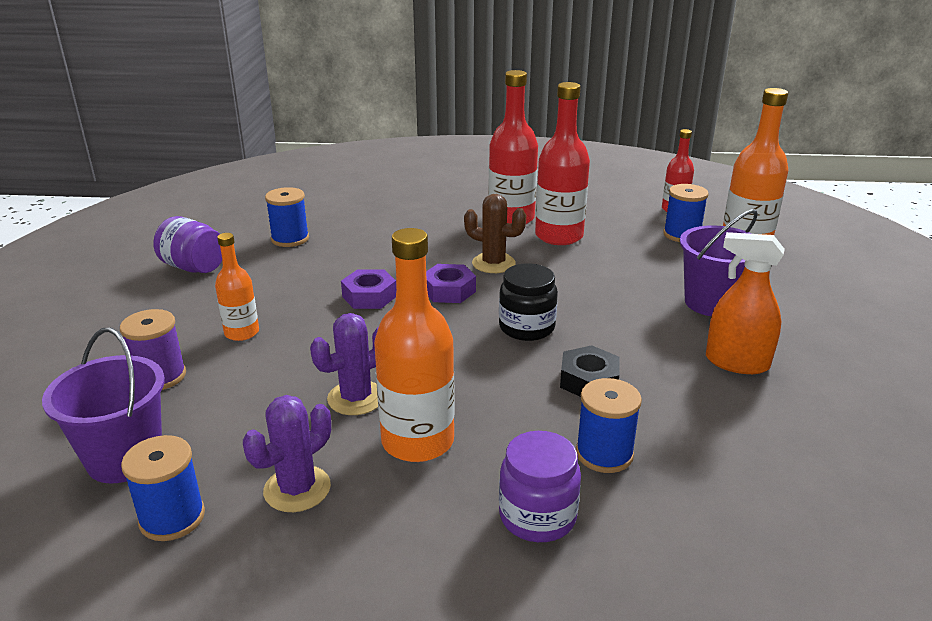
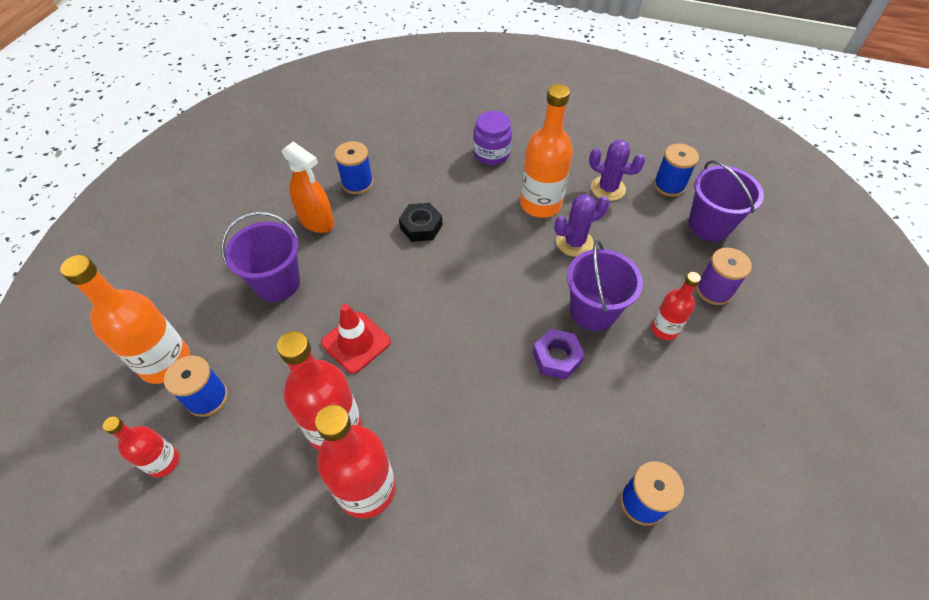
camera: 165 degrees left, 25 degrees up
(194, 267) = (740, 456): purple jar -> none
(242, 333) = (664, 329): orange bottle -> red bottle
(297, 489) = (608, 188): purple cactus -> purple cactus turned 60 degrees clockwise
(329, 334) = (593, 311): none -> purple bucket
(449, 290) = (484, 350): purple nut -> none
(493, 263) = (427, 387): brown cactus -> none
(526, 327) = (437, 286): black jar -> none
(583, 277) = (356, 342): none -> red traffic cone
(604, 454) = (442, 177): blue spool -> blue spool (357, 183)

